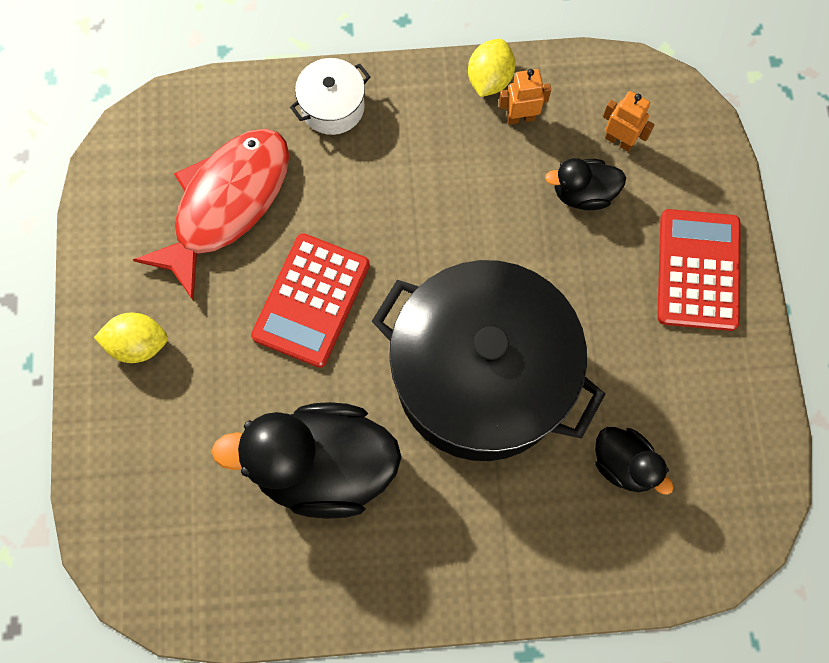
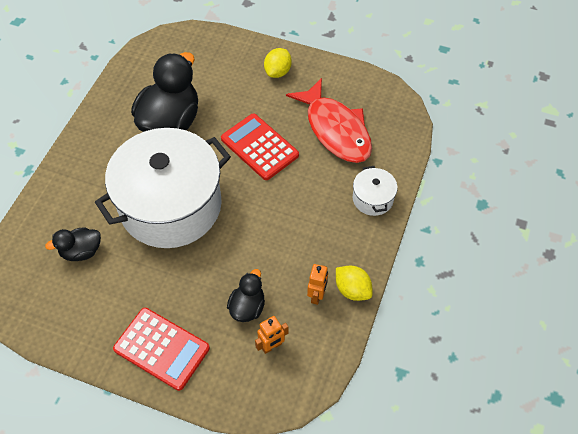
camera: 115 degrees right, 15 degrees down
(481, 377) = (171, 206): black pot -> white pot

